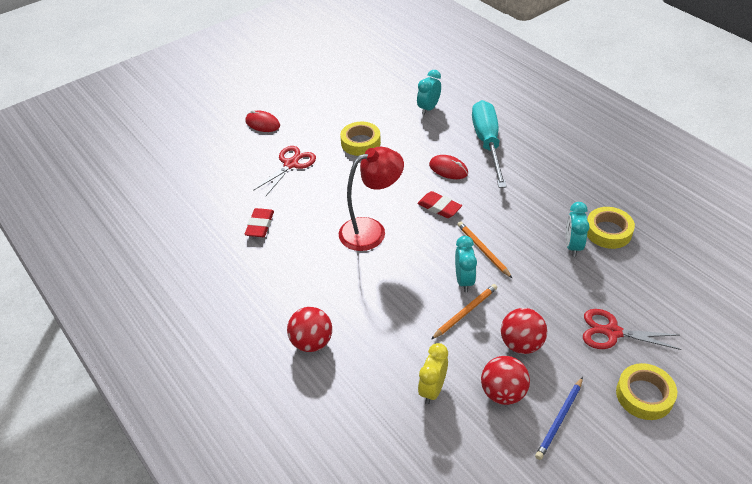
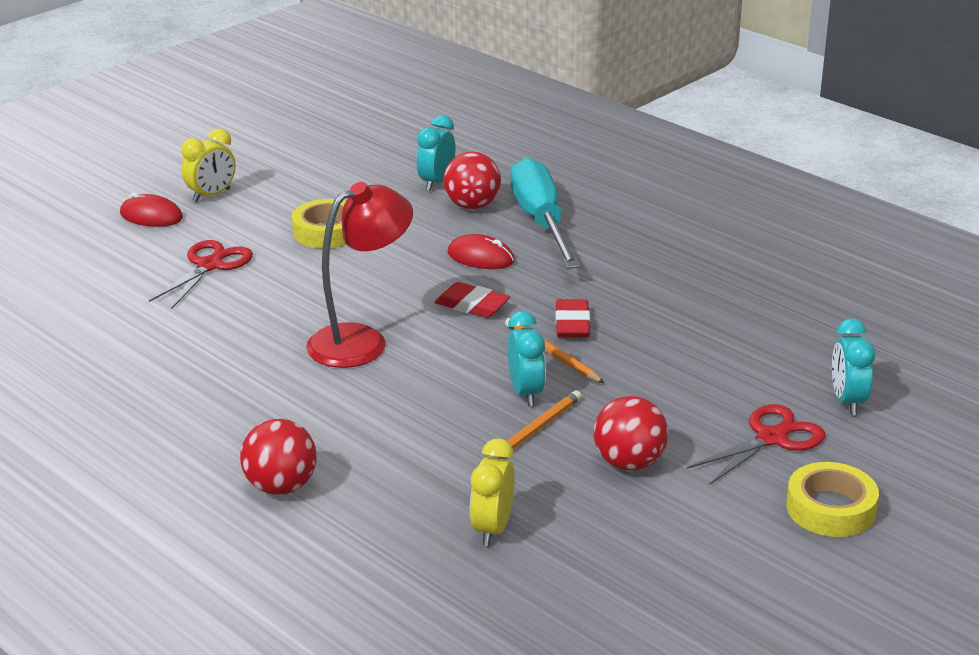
camera: 10 degrees left, 15 degrees down
(260, 225) = (167, 346): red eraser -> red eraser (572, 324)
(298, 110) = (211, 195): none -> yellow clock
(503, 393) = (608, 523): red ball -> red ball (472, 206)
(559, 419) = (702, 548): blue pencil -> none
(572, 246) = (696, 339): turquoise clock -> turquoise clock (847, 401)
(608, 232) = (750, 319): yellow tape -> none
(612, 332) = (771, 438): red scissors -> red scissors turned 135 degrees clockwise

